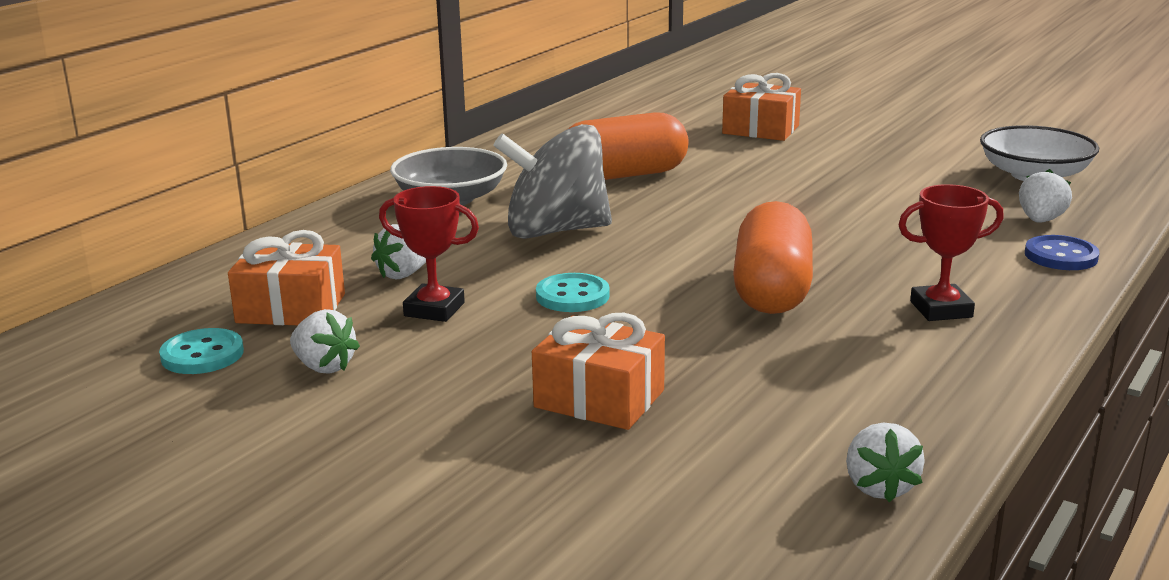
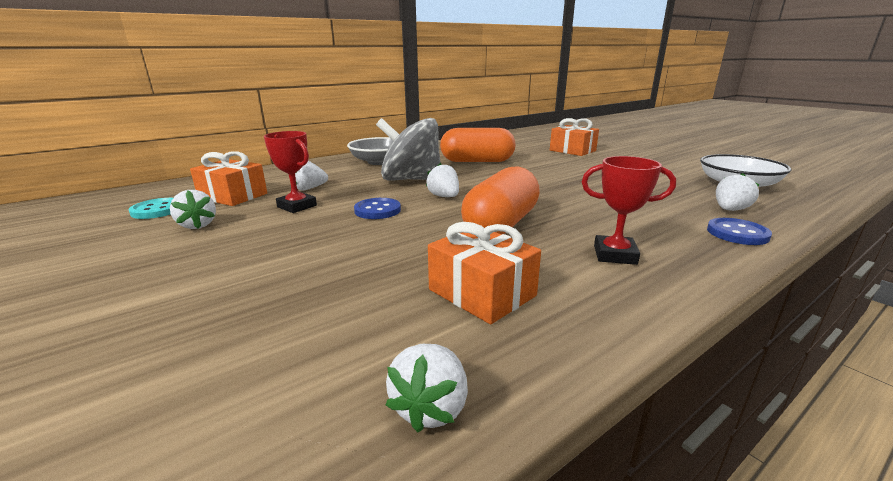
camera: 20 degrees right, 0 degrees up
(572, 296) = (377, 210): turquoise button -> blue button
(599, 399) = (309, 272): orange gift -> orange gift (482, 293)
(645, 256) = (444, 196): none -> white strawberry

